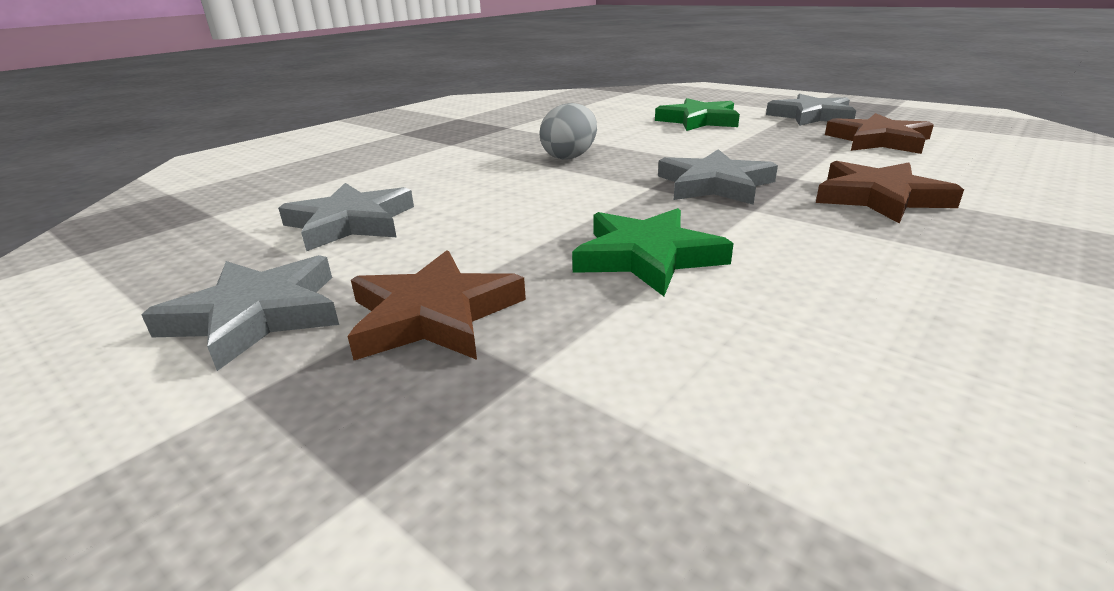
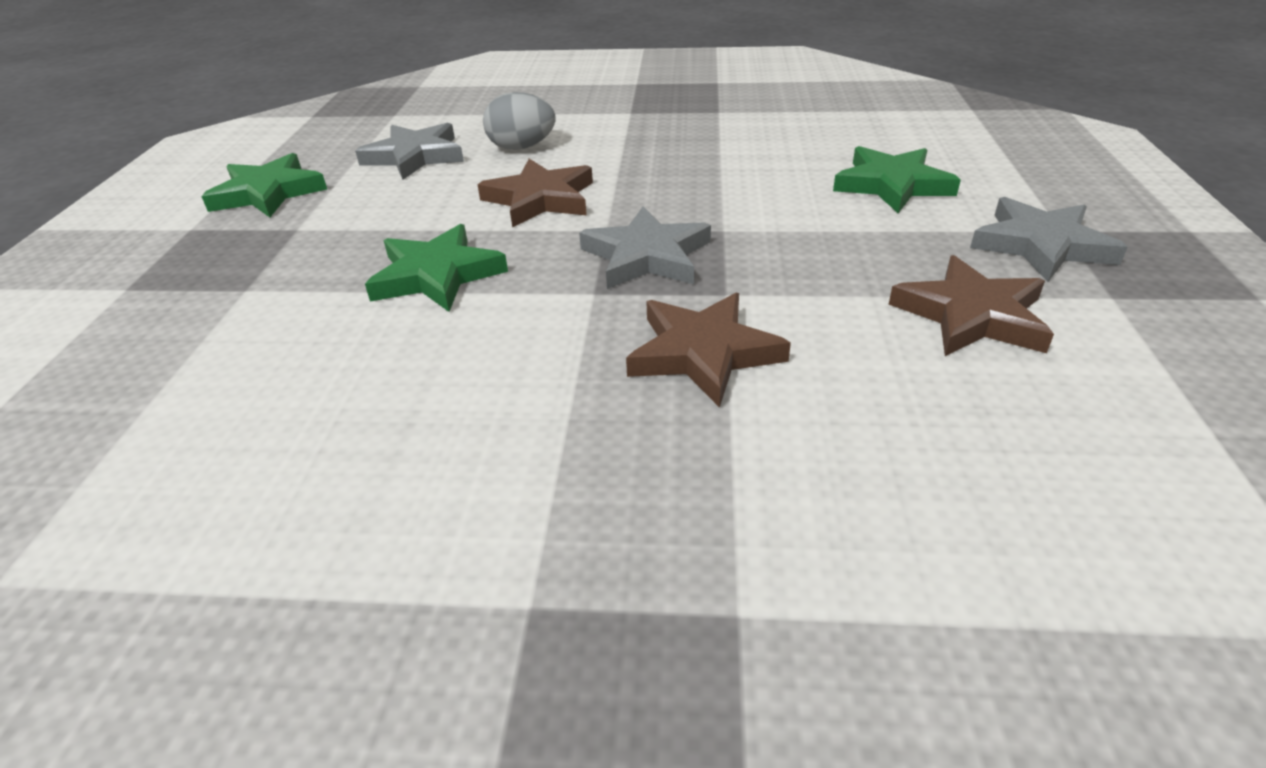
camera: 55 degrees right, 10 degrees up
(257, 315) = (268, 193): grey star -> green star
(433, 315) = (296, 237): brown star -> brown star (540, 199)
(570, 157) = (655, 168): grey egg -> grey egg (522, 147)

